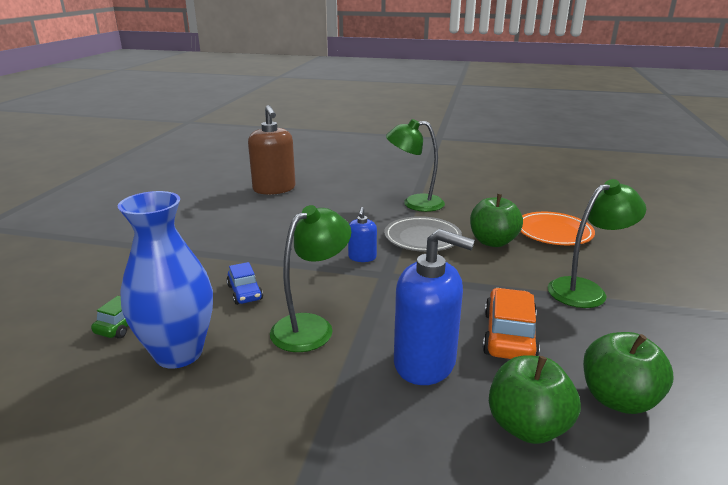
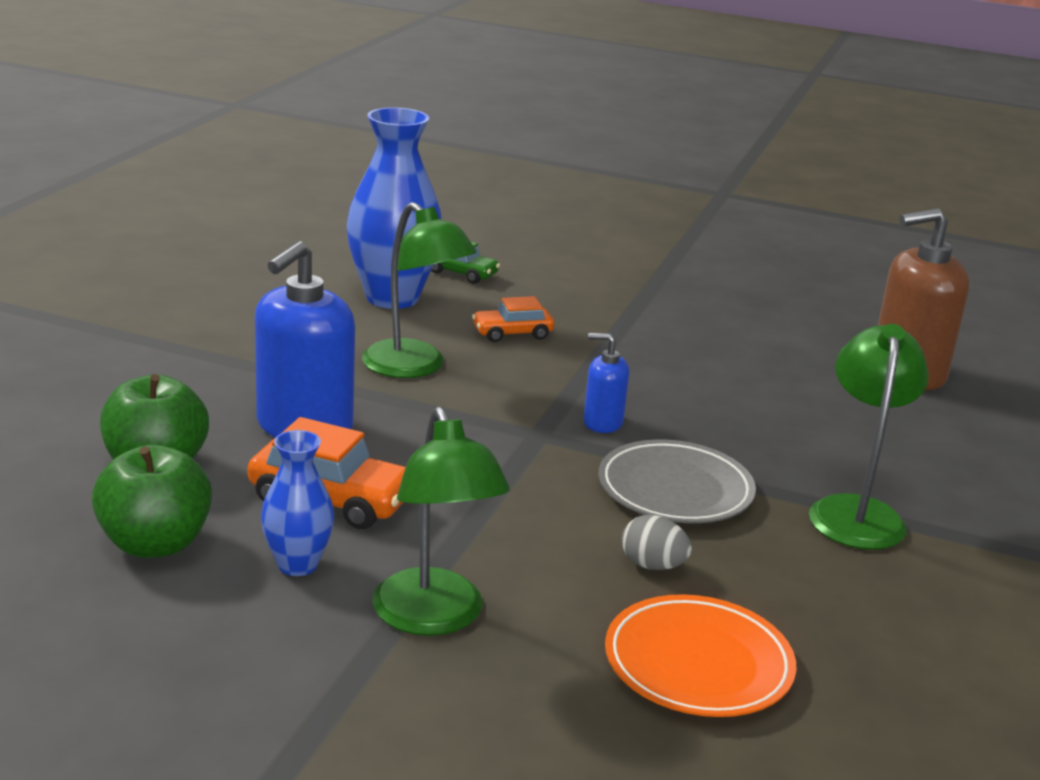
camera: 95 degrees right, 0 degrees up
(245, 292) = (512, 333): blue car -> orange car
(493, 242) = (652, 565): green apple -> grey egg
(583, 337) = (297, 564): none -> blue vase

